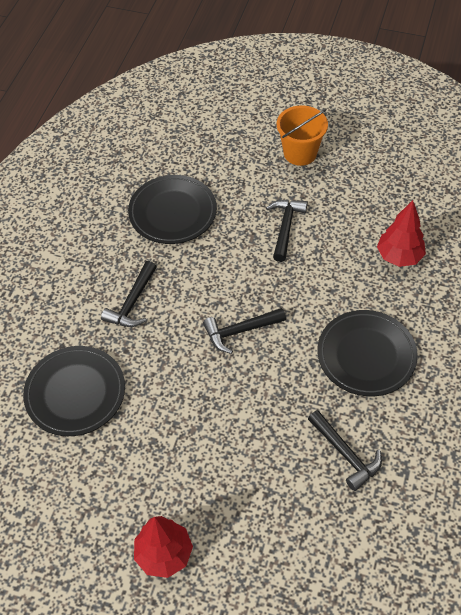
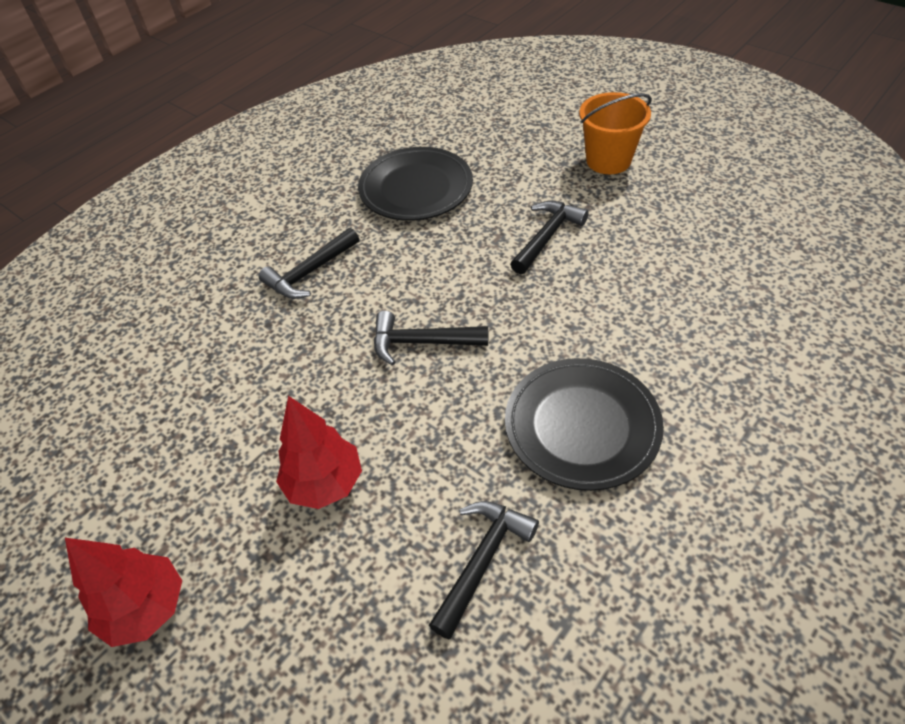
camera: 25 degrees right, 5 degrees down
(75, 393) = (179, 355): black plate -> none
(346, 454) = (482, 560): black hammer -> black hammer turned 135 degrees counterclockwise
(399, 256) = (691, 309): red tree -> red tree (325, 483)

